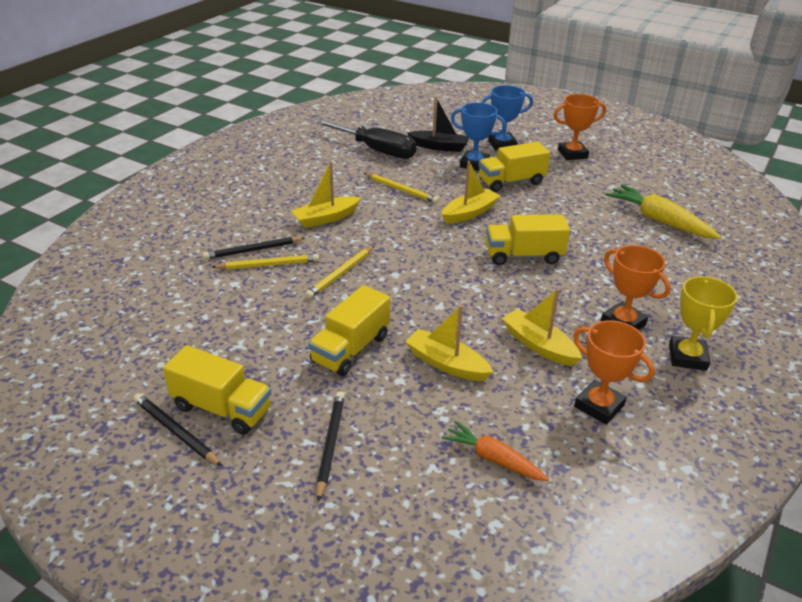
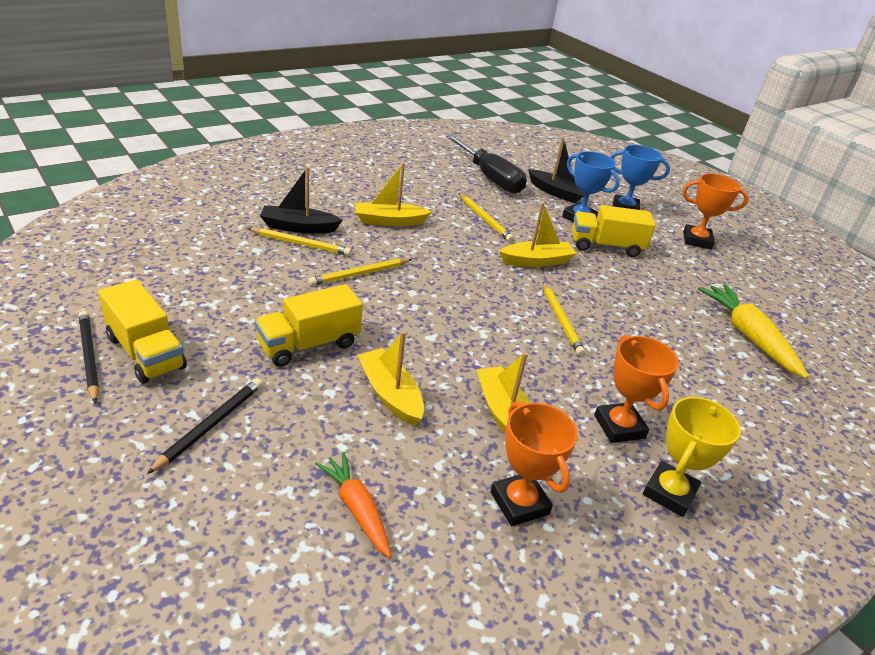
camera: 20 degrees right, 0 degrees up
(253, 250) = (298, 227): black pencil -> black boat
(523, 256) = (561, 320): yellow truck -> yellow pencil

